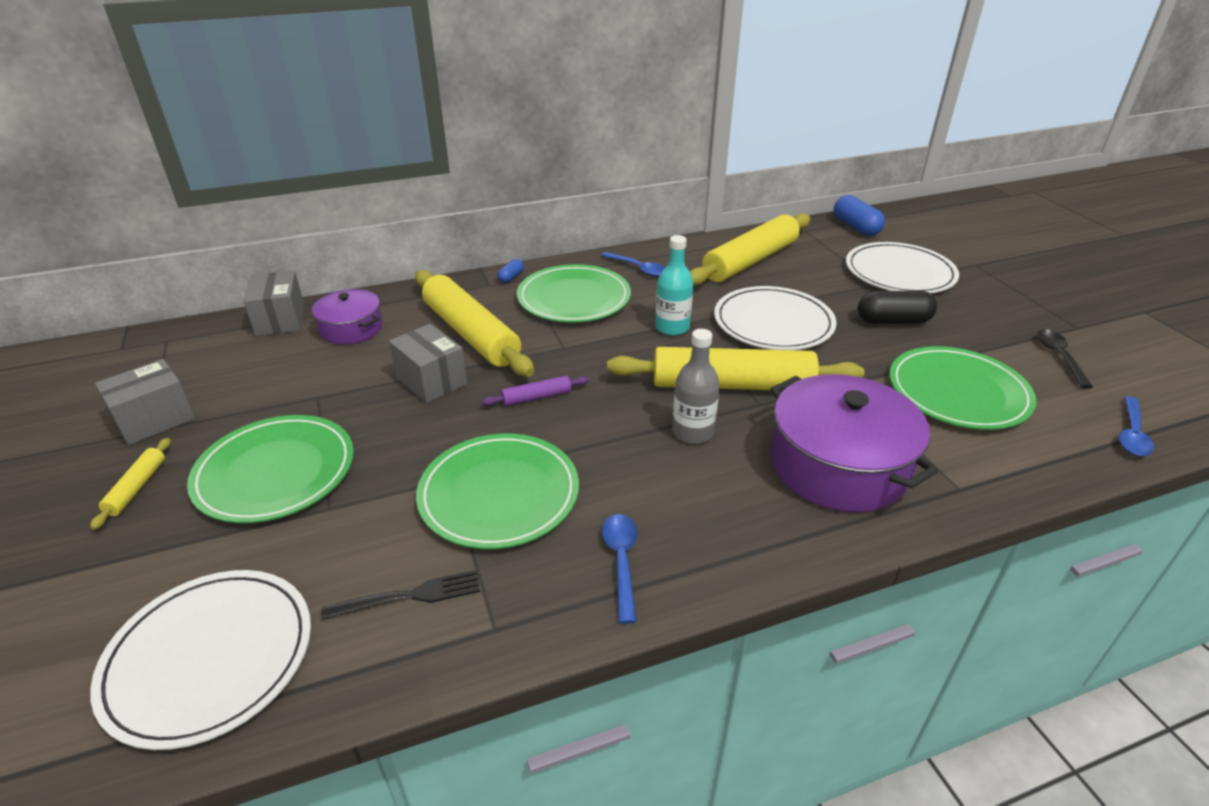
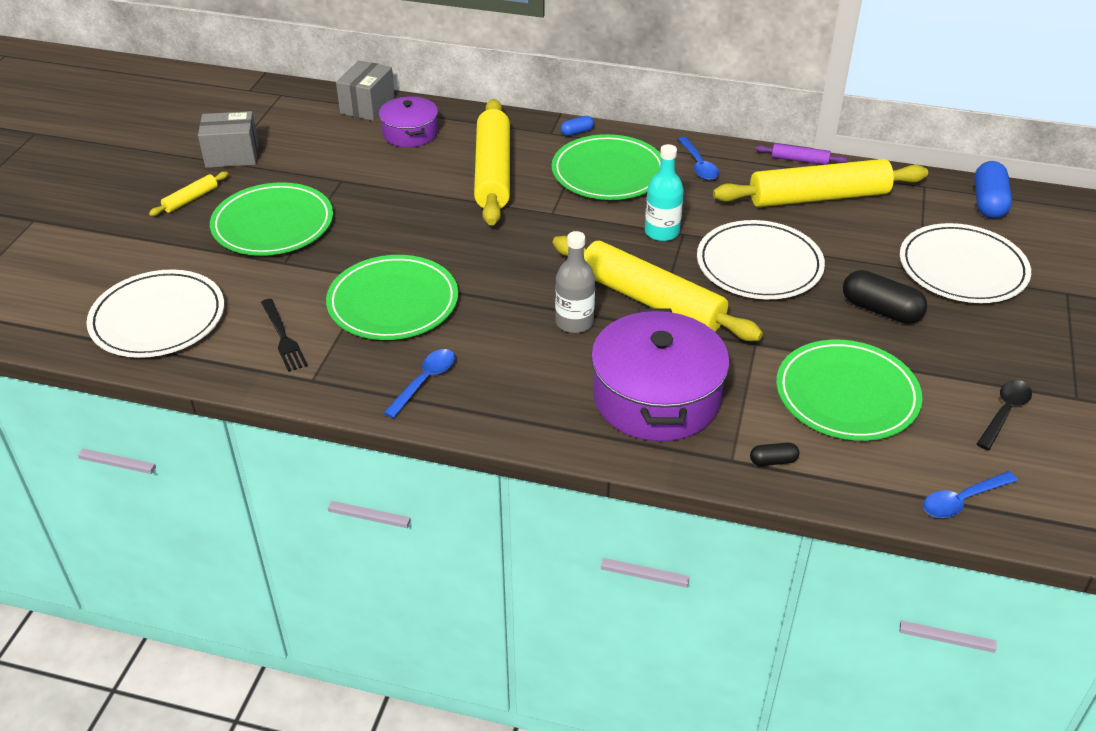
camera: 35 degrees right, 5 degrees up
(410, 596) = (283, 338): black fork -> black fork turned 45 degrees clockwise
(431, 381) = (427, 200): grey box -> none
(536, 397) = (488, 245): purple rolling pin -> purple rolling pin (799, 160)
(987, 473) = (773, 461): none -> black capsule

